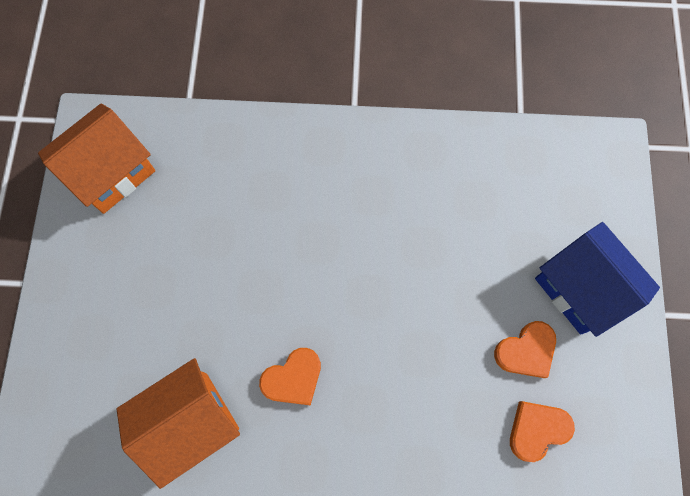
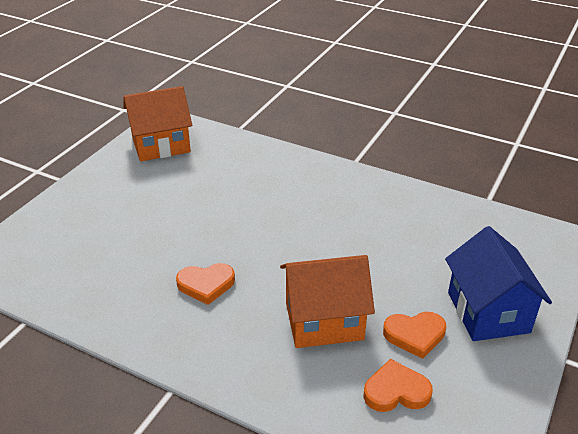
camera: 25 degrees right, 35 degrees down
(191, 421) = (111, 282): orange house -> orange house (324, 321)

